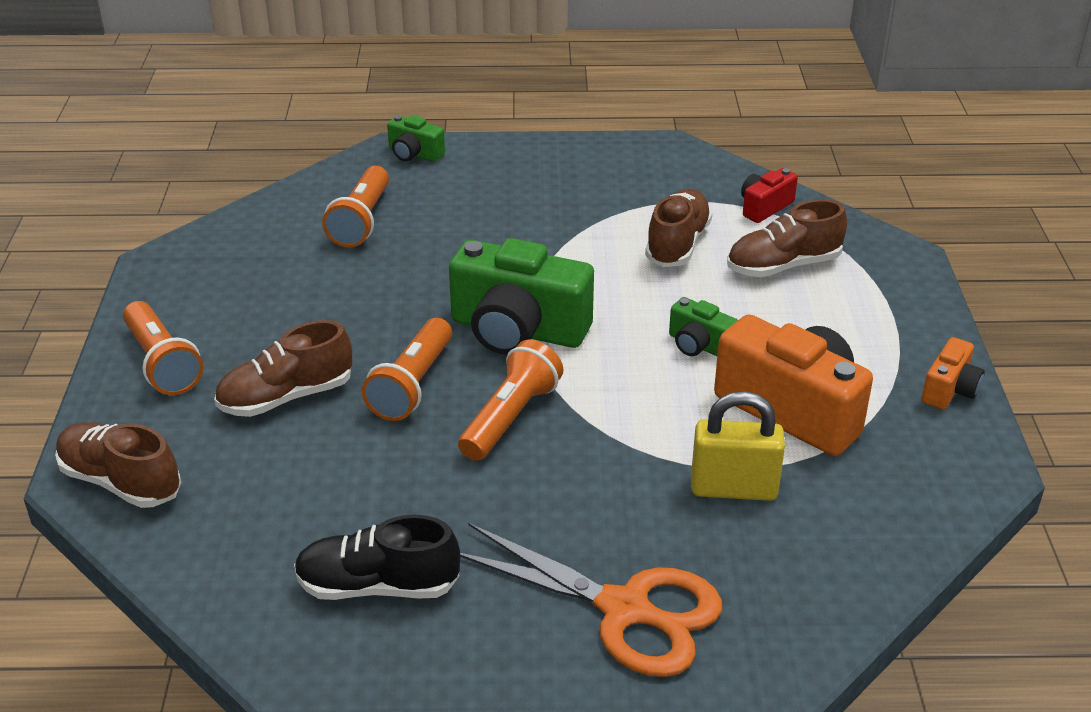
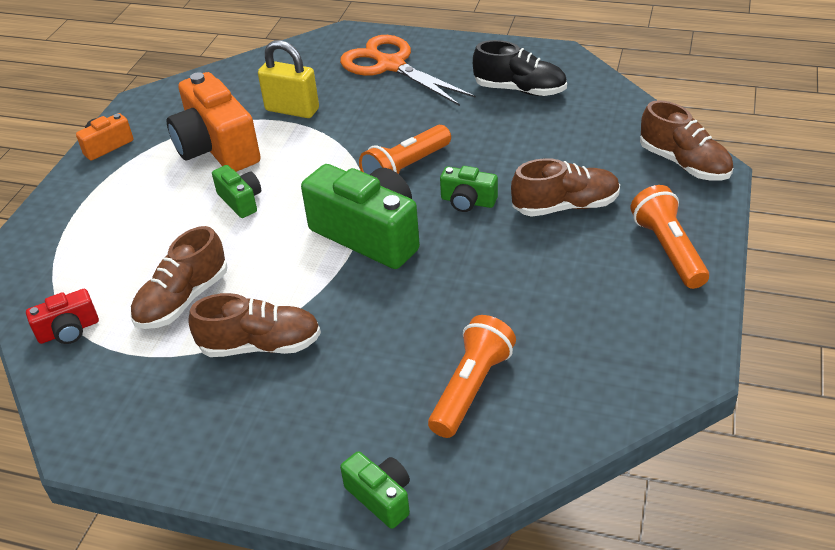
camera: 160 degrees left, 5 degrees up
(412, 385) = (468, 201): orange flashlight -> green camera
(783, 266) = (116, 261): brown shoe -> brown shoe (260, 345)

